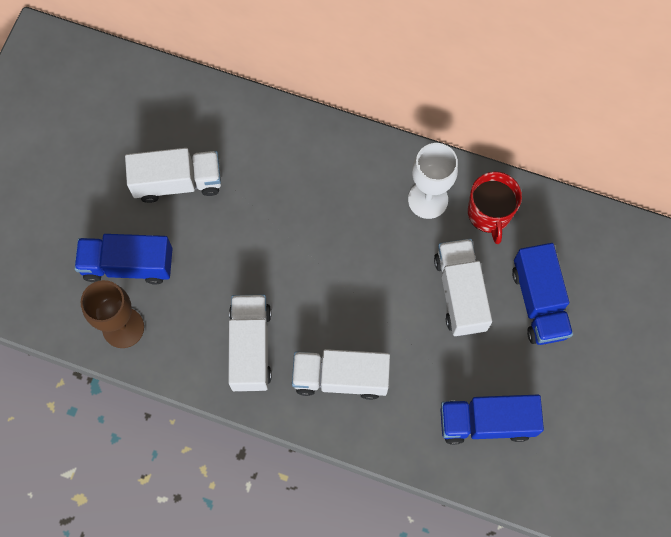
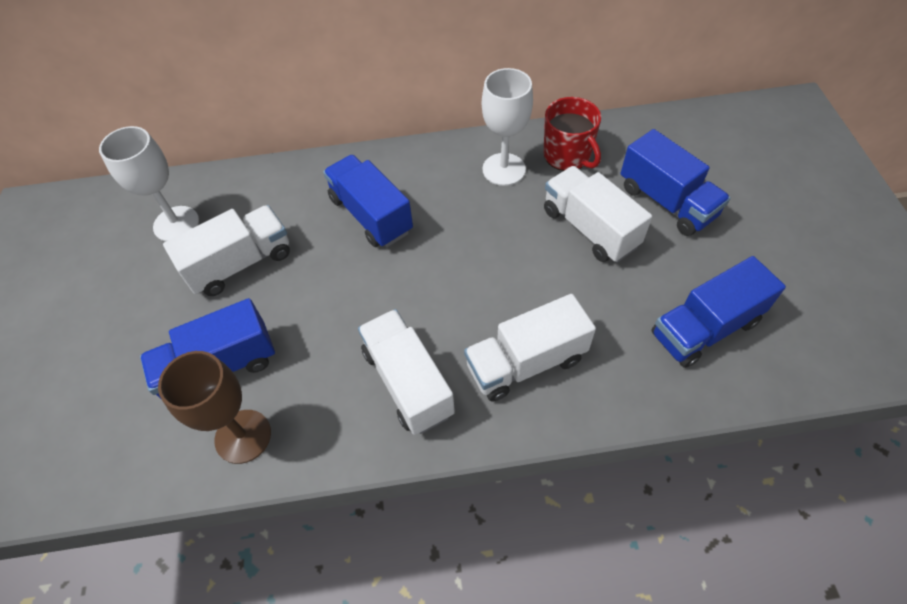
camera: 25 degrees left, 15 degrees down
(144, 117) = (176, 224): none -> white goblet
(297, 189) = (371, 215): none -> blue truck

